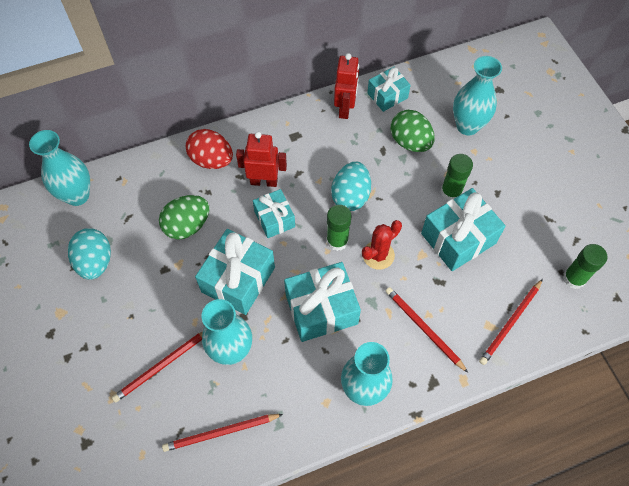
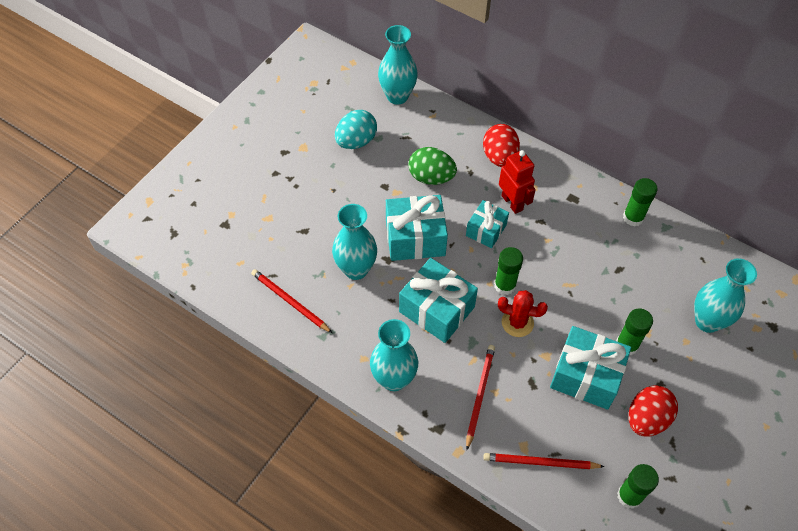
camera: 55 degrees right, 5 degrees down
(162, 366) = (311, 233): red pencil -> none
(345, 108) = (633, 217): red robot -> green glue stick
(350, 196) = (553, 271): turquoise egg -> none
(387, 95) = (677, 241): turquoise gift -> none
(410, 142) = (647, 285): green egg -> none
(520, 222) = (646, 419): none -> red egg

